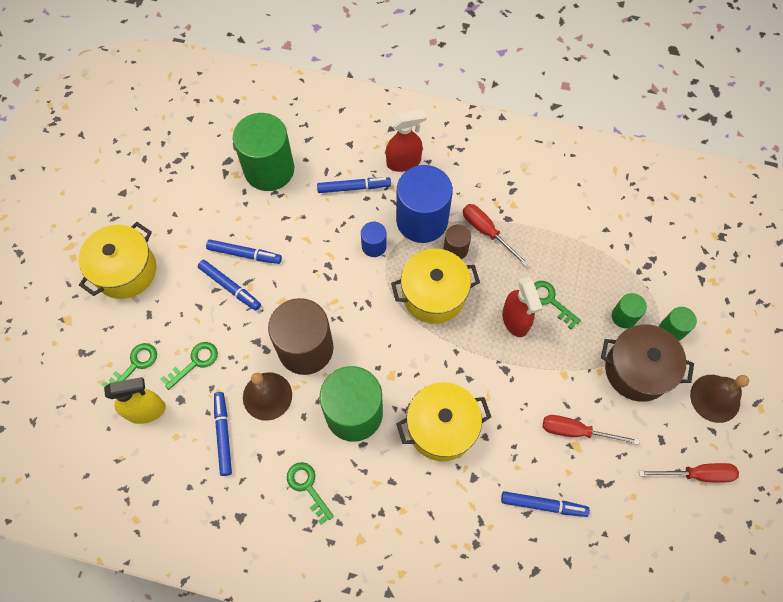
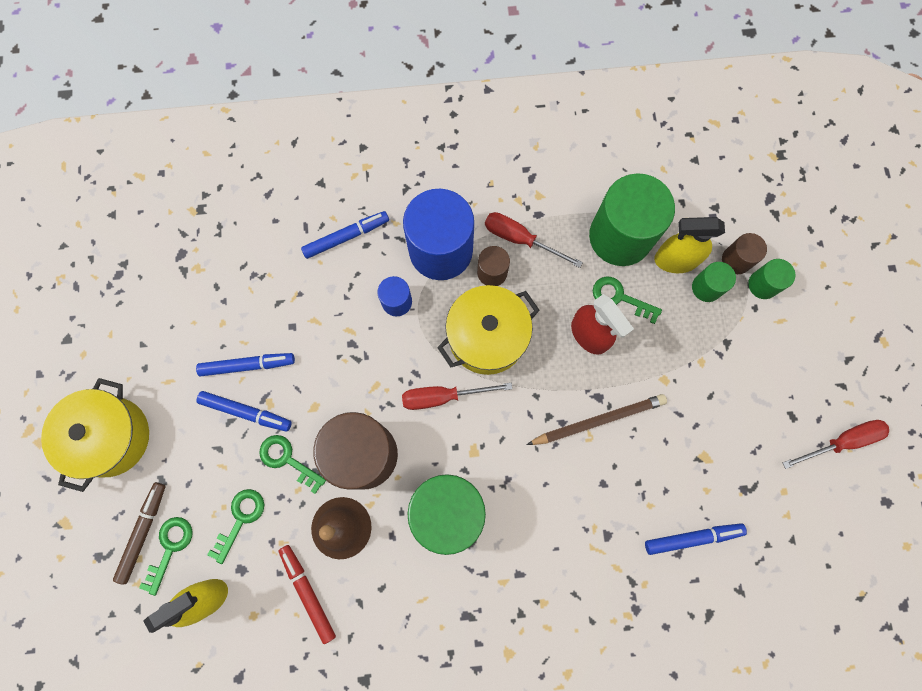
camera: 20 degrees left, 10 degrees up
(121, 346) = (143, 532): none -> brown marker
(223, 434) = (308, 592): blue marker -> red marker
(269, 169) = (236, 248): green cylinder -> green cylinder (620, 236)
(307, 487) = (428, 617): green key -> green key (287, 460)
(404, 162) = (393, 184): red spray bottle -> none
(441, 427) = (552, 491): yellow pot -> none
(499, 387) = (598, 420): none -> brown pencil
(576, 431) = (699, 440): red screwdriver -> red screwdriver (443, 396)
(605, 287) = (675, 260): none -> yellow spray bottle
(637, 370) = (741, 345): brown pot -> none
(656, 303) = (736, 260): none -> brown cylinder
(715, 398) = (833, 348): brown bell -> none

